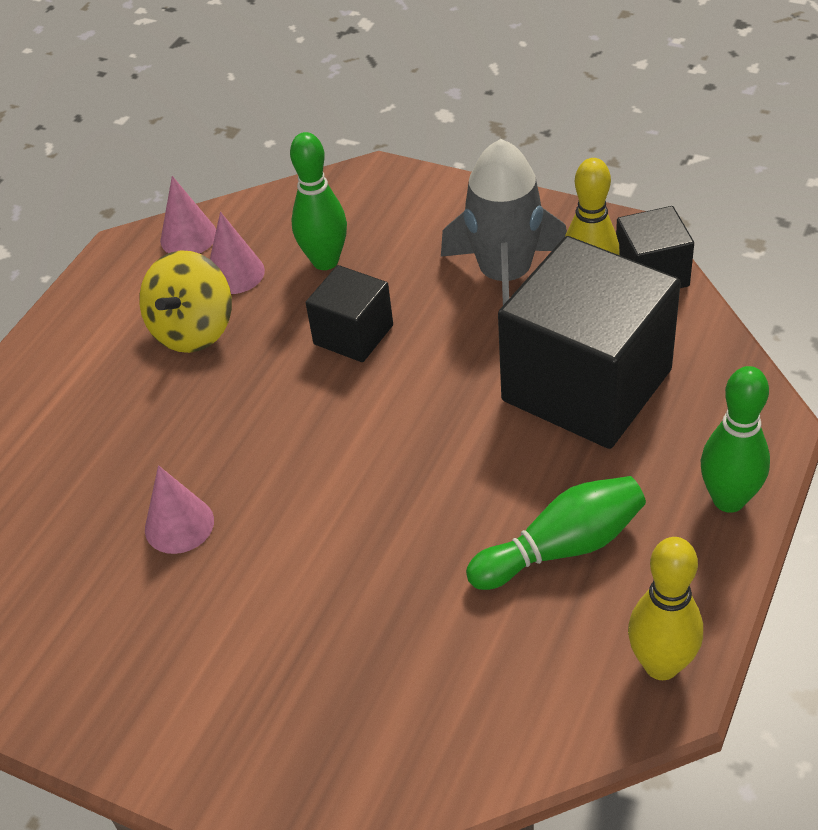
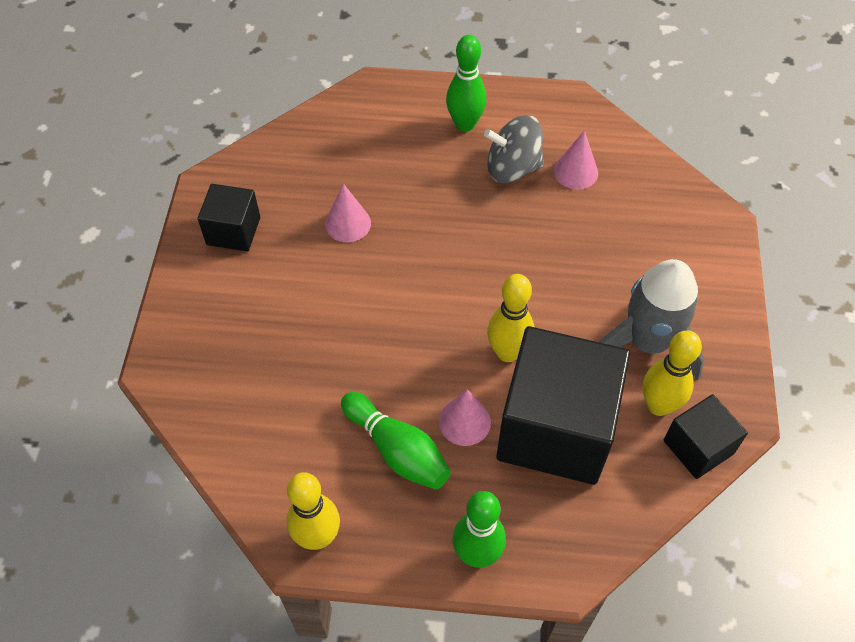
camera: 65 degrees right, 10 degrees up
(188, 237) = (599, 132): pink cone -> pink cone (464, 421)
(193, 330) = (512, 168): yellow spinning top -> grey spinning top
(325, 261) = (612, 221): green bowling pin -> green bowling pin (465, 124)
(353, 334) = (546, 262): black cube -> black cube (233, 231)
(465, 403) = (507, 352): none -> yellow bowling pin

